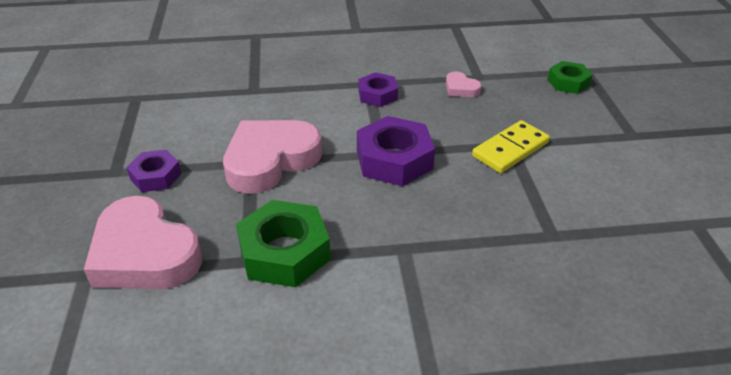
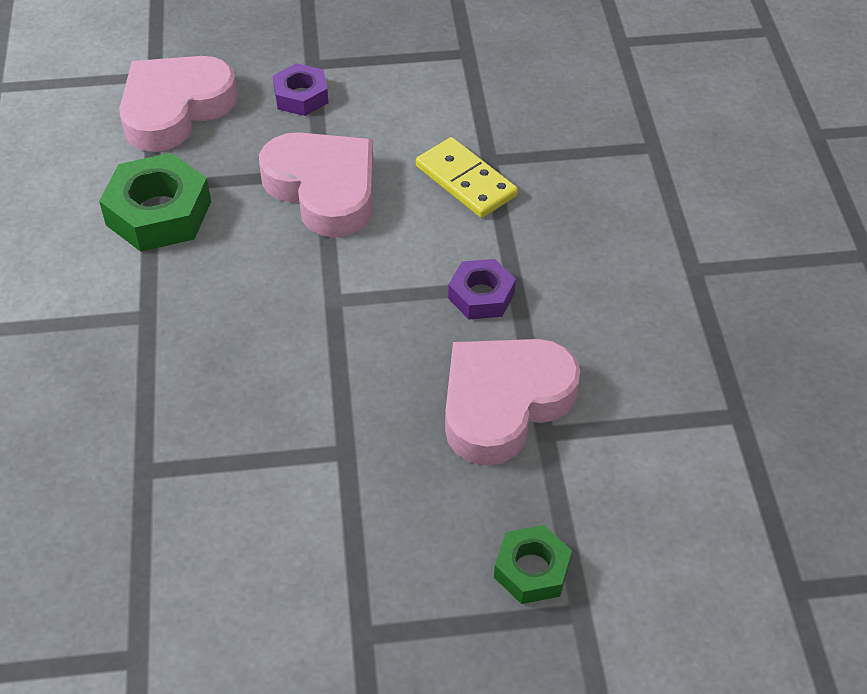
camera: 90 degrees right, 10 degrees up
(394, 160) = (316, 311): purple nut -> none
(461, 88) = (504, 403): pink heart -> pink heart, size x2.30
(510, 149) = (331, 449): yellow domino -> yellow domino (465, 181)

